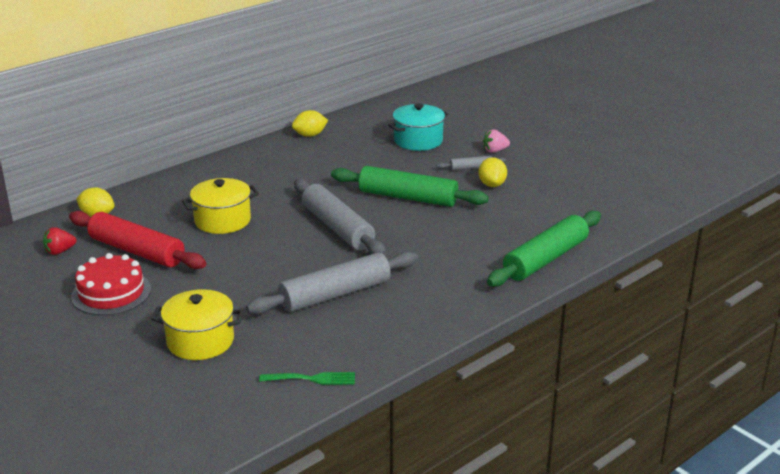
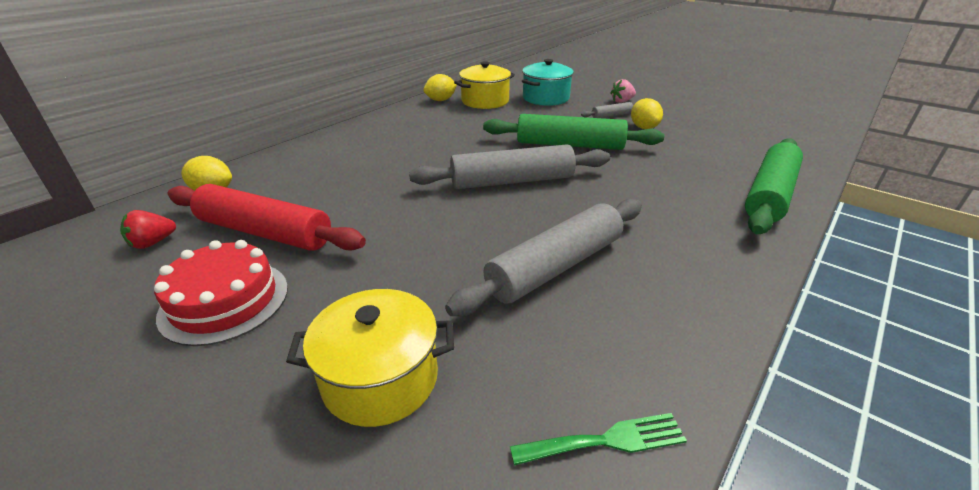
camera: 10 degrees left, 5 degrees up
(222, 220) = (373, 184): yellow pot -> yellow pot (485, 101)
(337, 228) = (512, 181): grey rolling pin -> grey rolling pin turned 60 degrees counterclockwise

